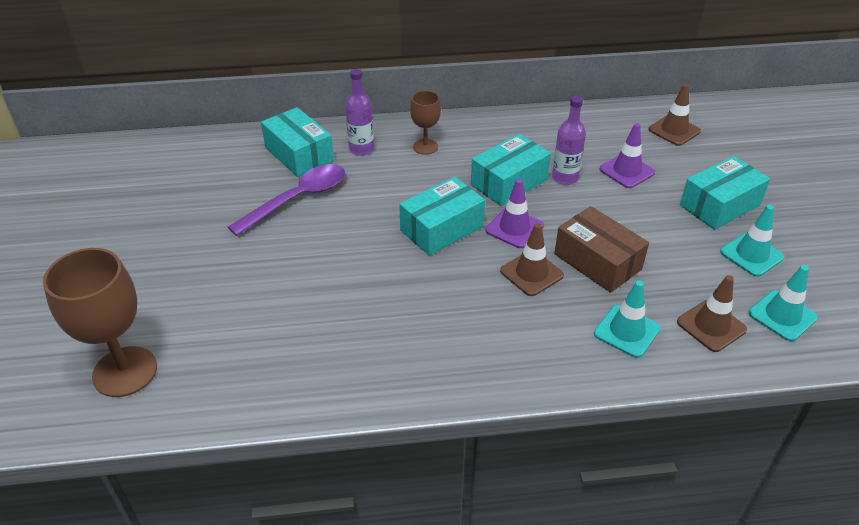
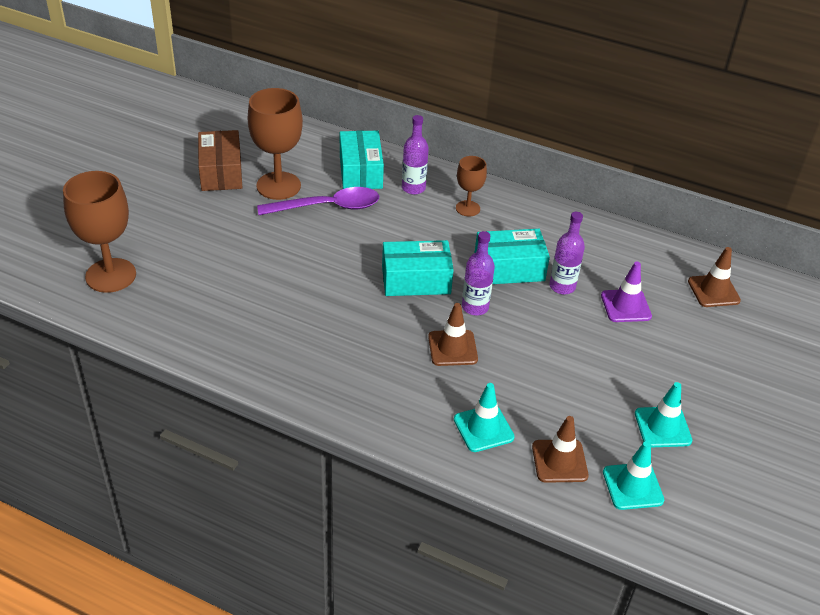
camera: 30 degrees right, 0 degrees up
(230, 200) = (278, 186): none -> brown goblet
(514, 228) = (475, 307): purple traffic cone -> purple bottle
(597, 262) = (517, 366): brown box -> brown box (221, 172)
(719, 205) = (681, 374): turquoise box -> none

